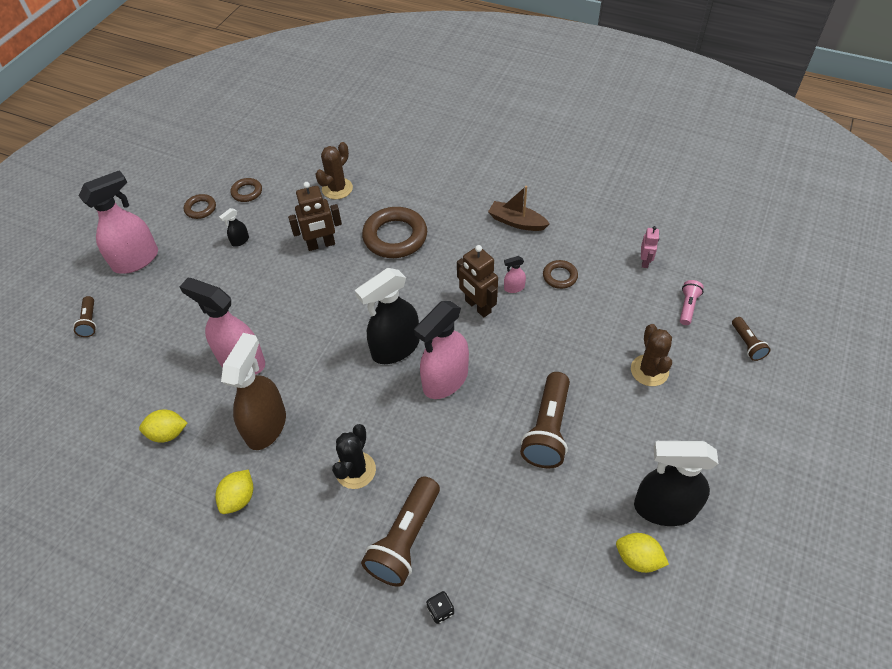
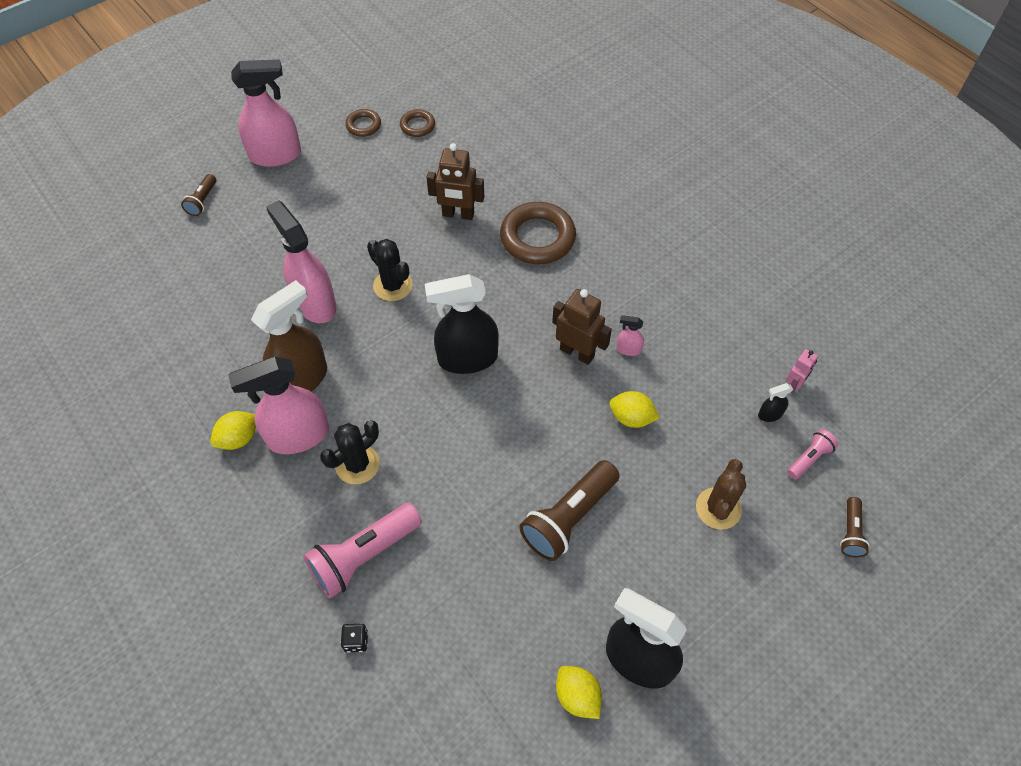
camera: 25 degrees right, 5 degrees up
(168, 433) = (212, 344): yellow lemon -> yellow lemon (631, 418)
(240, 241) = (382, 176): black spray bottle -> black spray bottle (770, 414)
(300, 319) = (393, 285): none -> black cactus
(337, 189) = (509, 159): brown cactus -> none
(405, 539) = (364, 555): brown flashlight -> pink flashlight
(445, 380) = (496, 416): pink spray bottle -> pink spray bottle (298, 436)
(477, 306) = (577, 352): brown robot -> brown robot turned 135 degrees clockwise
(516, 222) = (677, 276): brown boat -> none
(560, 276) = (686, 359): brown ring -> none

